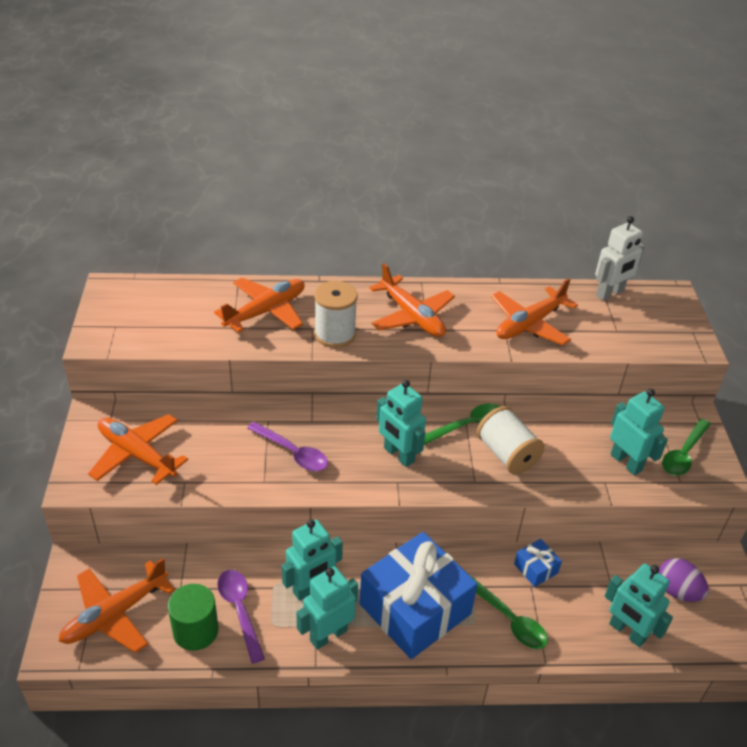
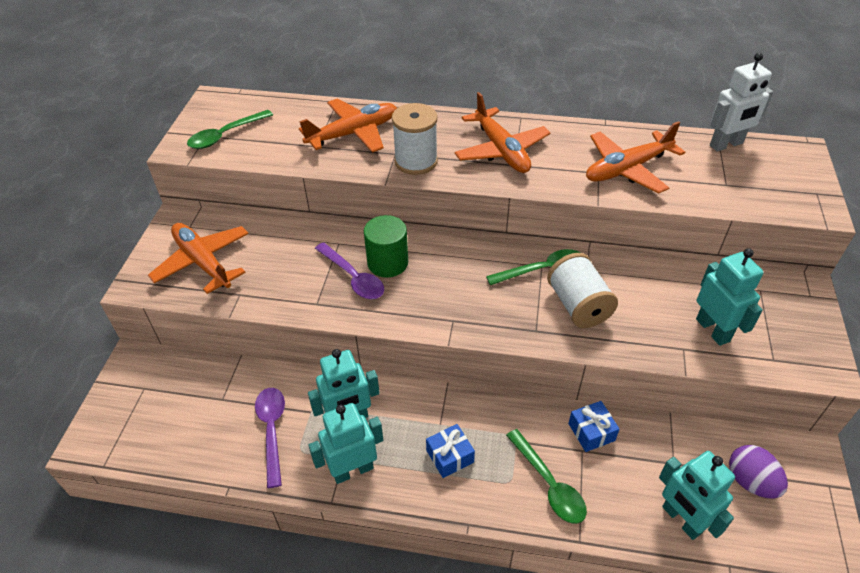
camera: 15 degrees right, 5 degrees up
(114, 614) = (153, 416): orange plane -> none
(195, 631) = (223, 445): green cylinder -> green cylinder (387, 263)
(398, 455) = (461, 292): turquoise robot -> none
(415, 609) = (450, 456): blue gift -> blue gift, size x0.41
(684, 454) = (783, 328): green spoon -> green spoon (225, 135)

